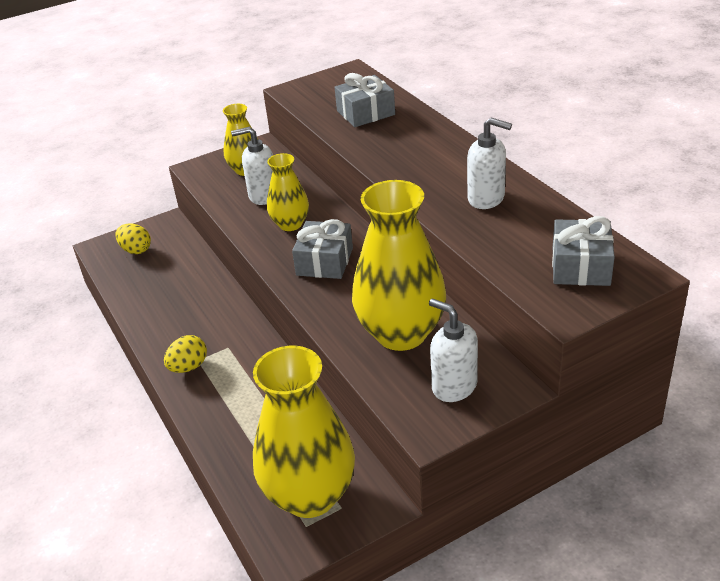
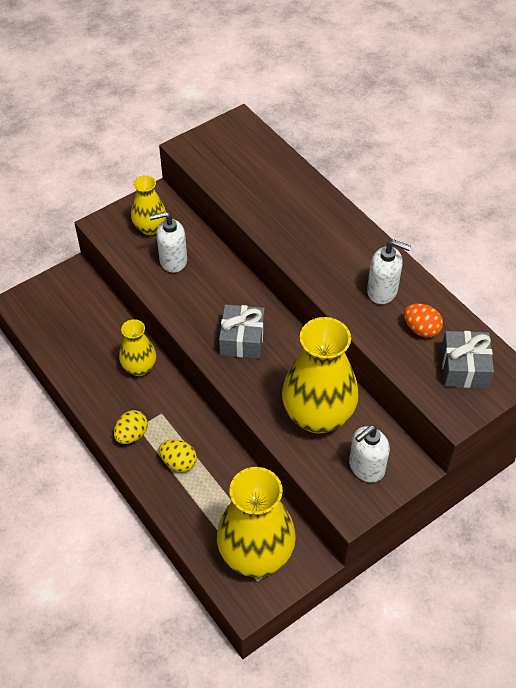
camera: 10 degrees left, 15 degrees up
(136, 250) = (53, 305): yellow egg -> yellow egg (179, 462)
(290, 224) = (204, 295): yellow vase -> yellow vase (139, 367)
(366, 113) = (263, 181): grey gift -> none
(454, 386) = (366, 467): white soap dispenser -> white soap dispenser turned 75 degrees counterclockwise
(529, 231) = (421, 329): none -> orange egg

